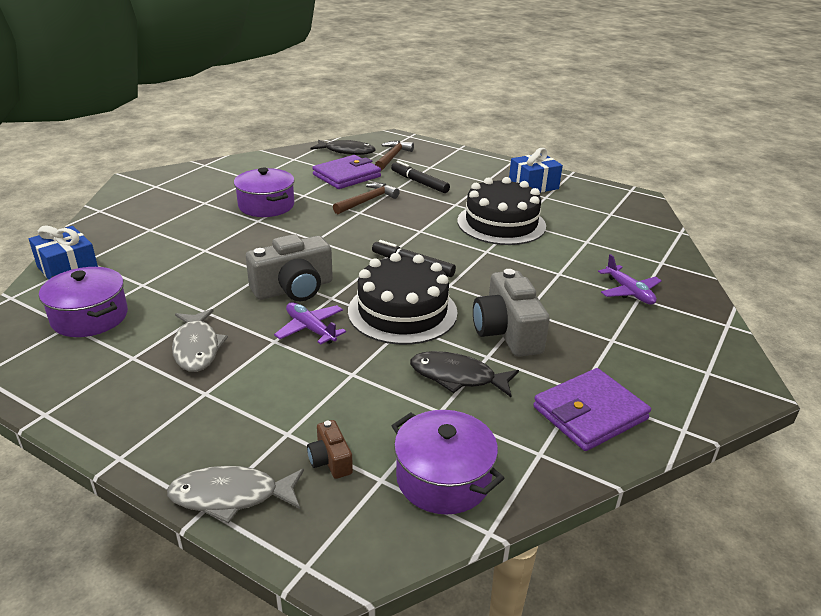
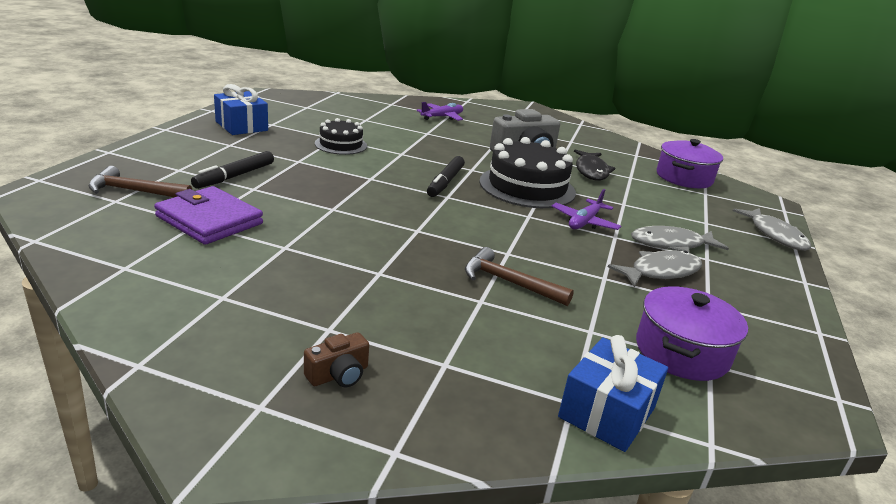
camera: 105 degrees left, 5 degrees down
(244, 376) = (671, 244): none -> grey fish
(266, 205) = (328, 272): purple pot -> none
(294, 289) = (527, 234): grey camera -> none
(330, 460) = (710, 207): brown camera -> brown camera (338, 375)
(347, 151) = (99, 224): black fish -> none
(367, 201) = (298, 205): brown hammer -> brown hammer (509, 282)
(501, 223) = (341, 145): black cake -> black cake, size x0.58
(590, 413) = (589, 141): purple wallet -> none

